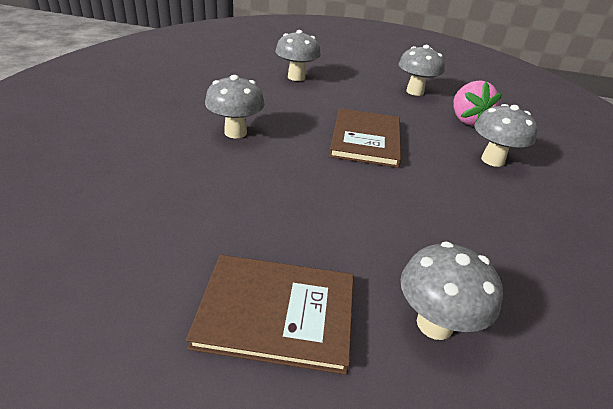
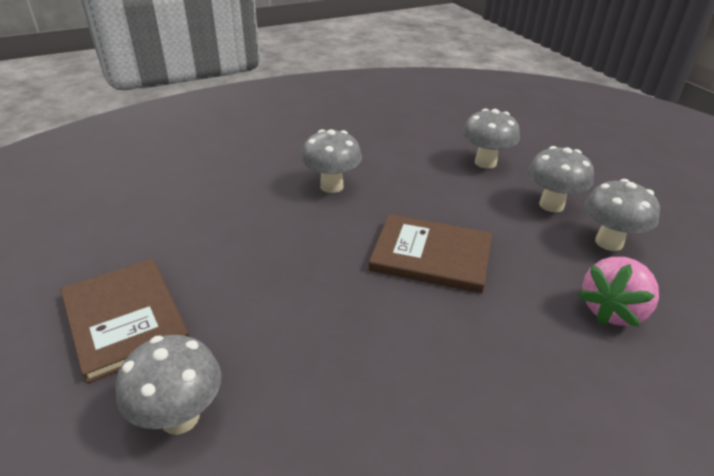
camera: 55 degrees right, 0 degrees up
(366, 140) = (431, 256): brown book -> brown book turned 45 degrees clockwise
(492, 160) = (540, 368): grey mushroom -> grey mushroom (551, 205)

